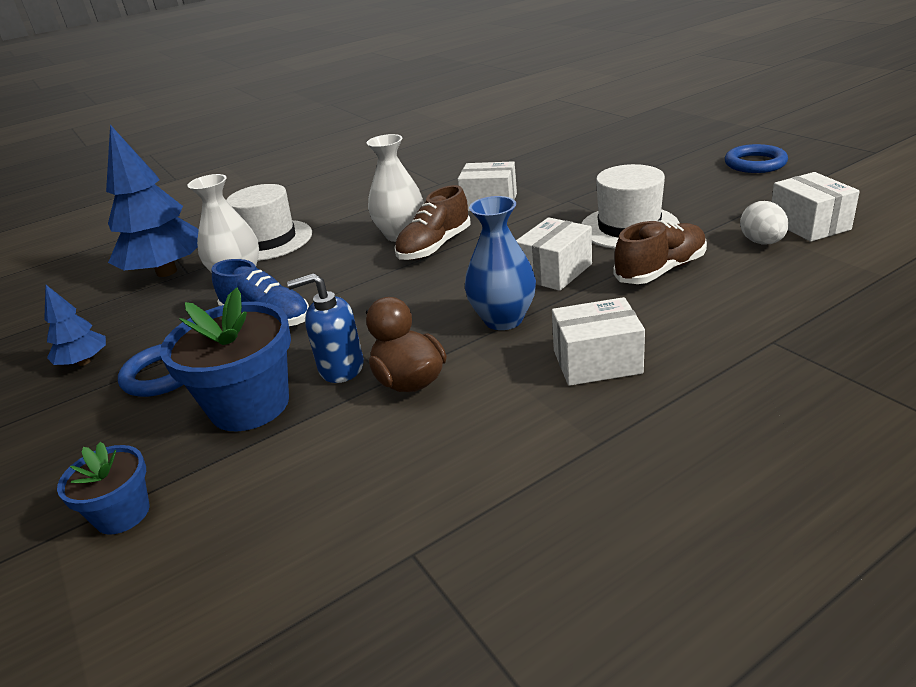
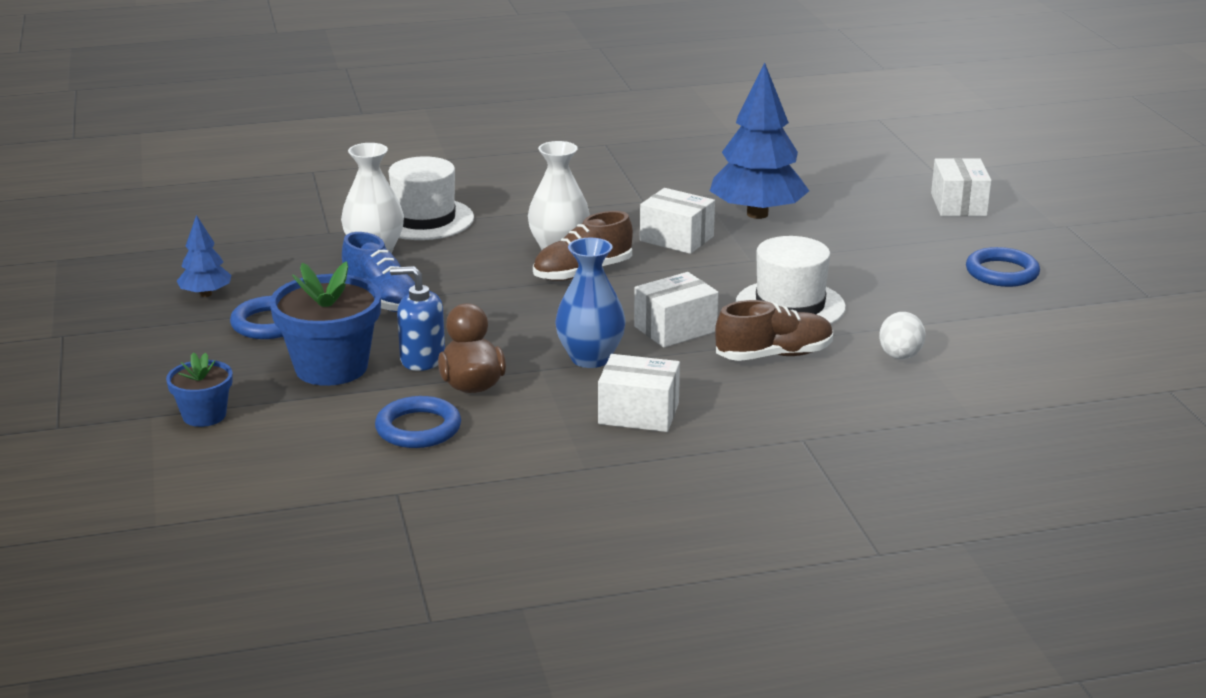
camera: 15 degrees right, 5 degrees down
(166, 272) = (309, 226): blue tree -> blue tree (757, 214)
(384, 451) = (418, 428): none -> blue ring
(809, 225) = (967, 353): white box -> white box (958, 205)

